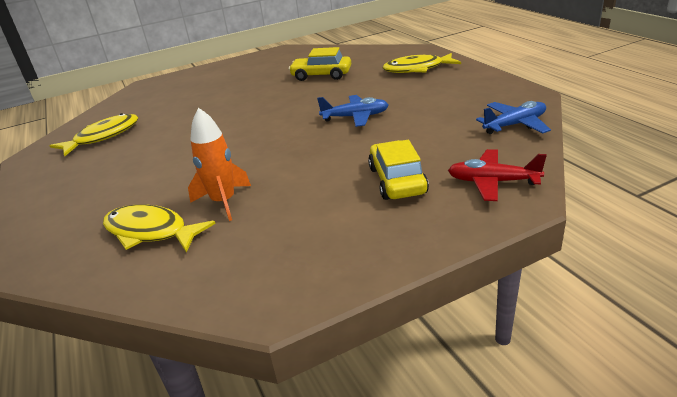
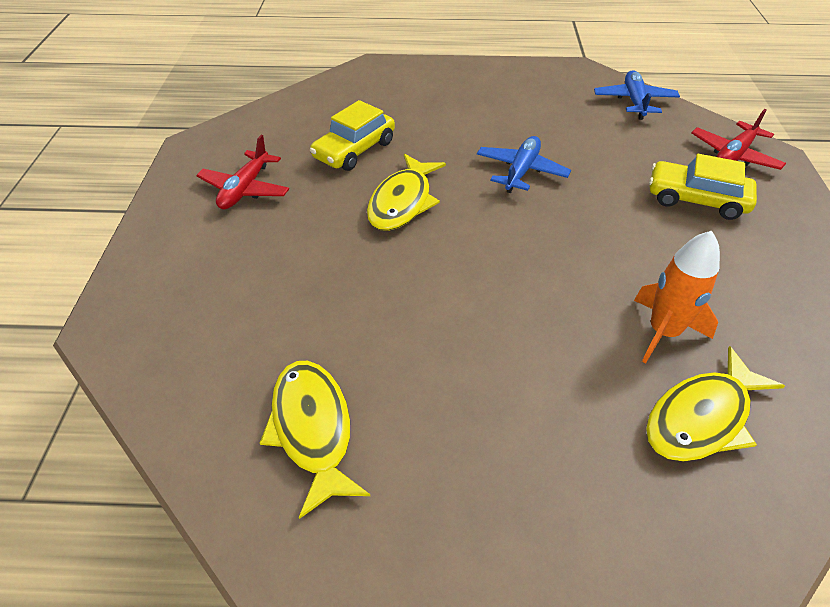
camera: 65 degrees left, 15 degrees up
(259, 69) = (245, 189): none -> red plane
(417, 69) = (432, 89): yellow fish -> yellow fish (402, 202)

